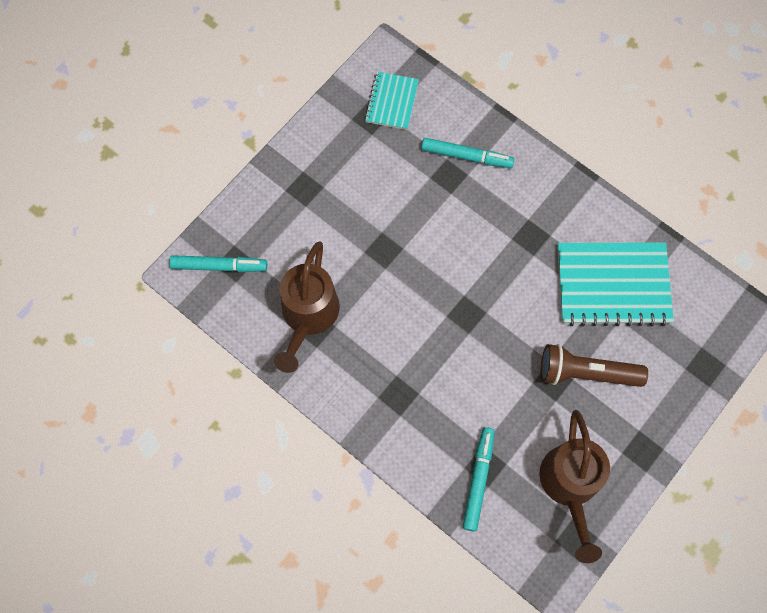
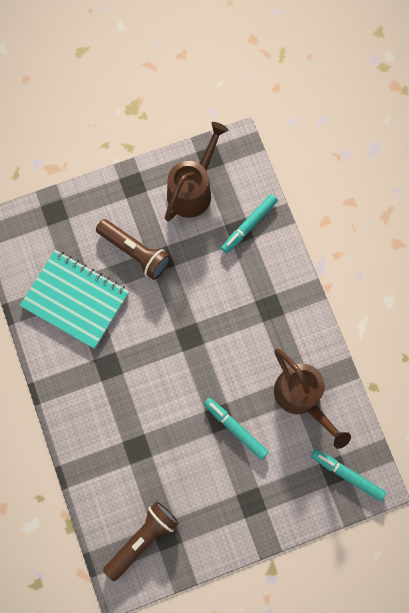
camera: 150 degrees left, 5 degrees up
(308, 317) = (302, 398): brown watering can -> brown watering can turned 105 degrees clockwise
(391, 102) = (142, 539): turquoise notebook -> brown flashlight
(466, 156) = (114, 457): turquoise marker -> turquoise marker (235, 428)

